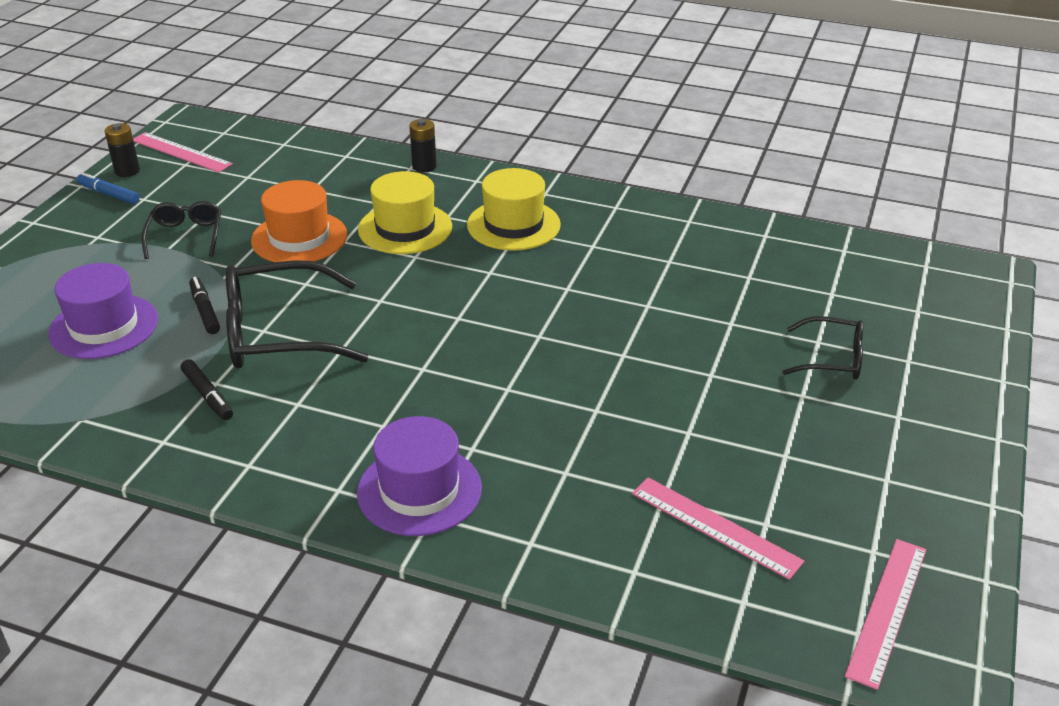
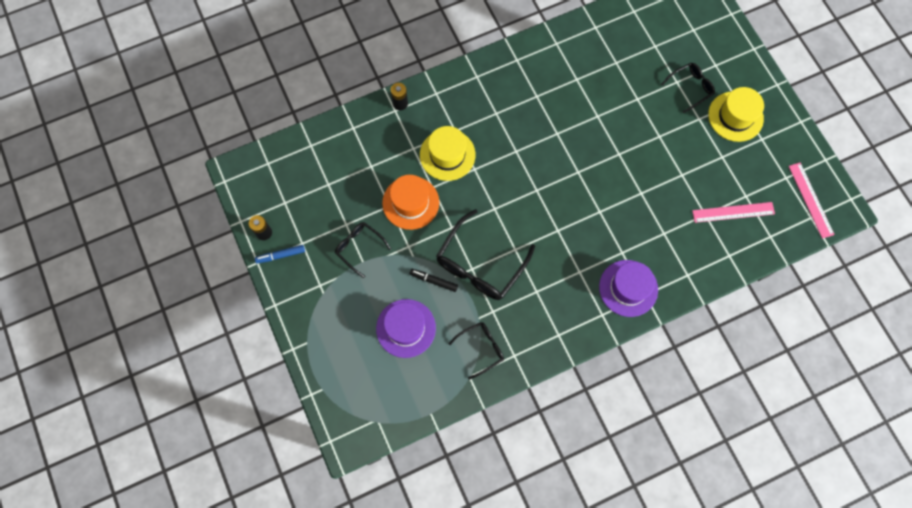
camera: 45 degrees left, 35 degrees up
(141, 405) = (481, 348): none -> black glasses
(180, 152) = (269, 196): pink ruler -> none
(208, 395) = (499, 320): black marker -> none
(513, 225) = (489, 111): yellow hat -> yellow hat (735, 116)

